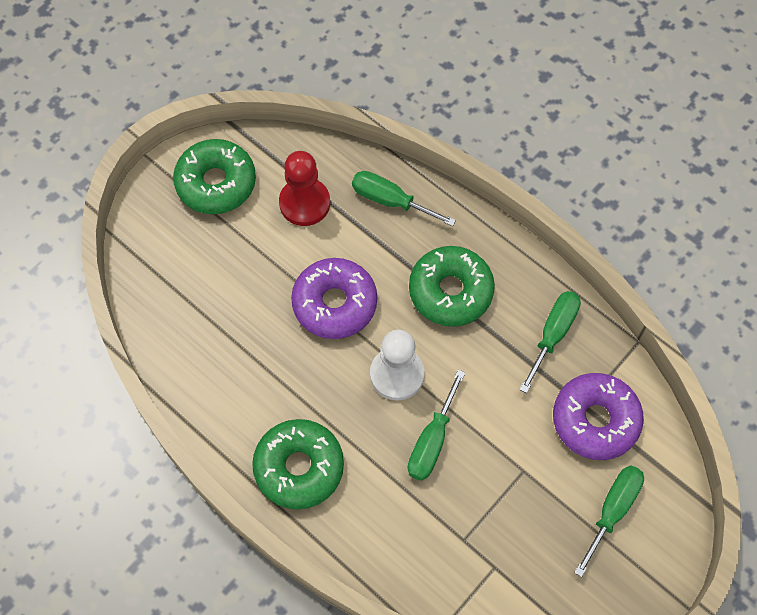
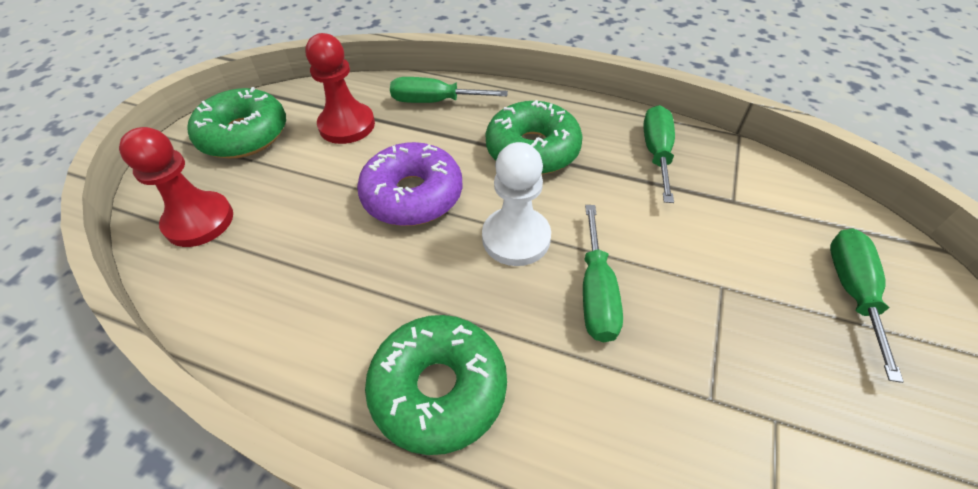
camera: 20 degrees left, 15 degrees down
(168, 268) = (199, 221): none -> red pawn
(595, 420) = (756, 210): purple donut -> none

